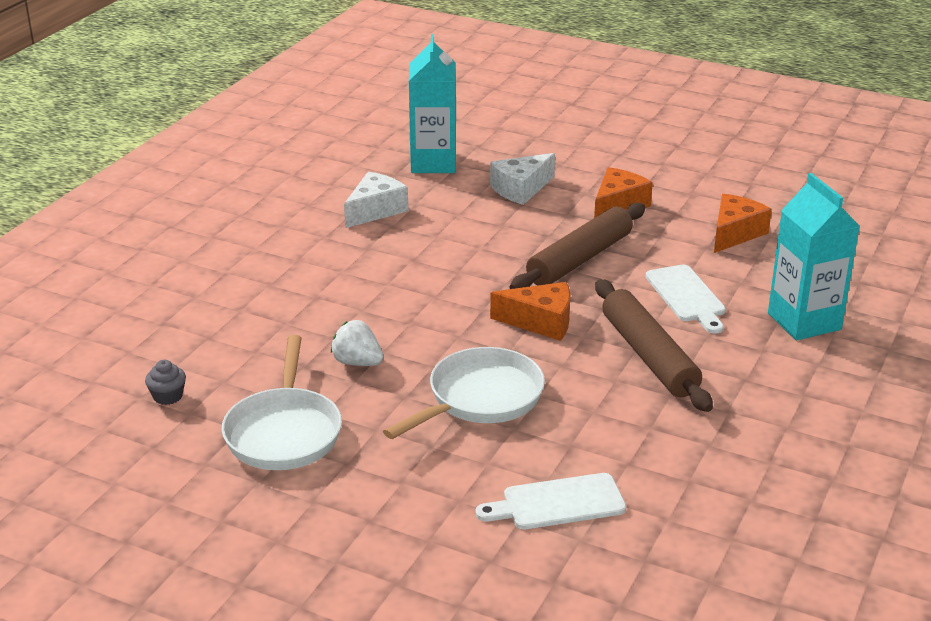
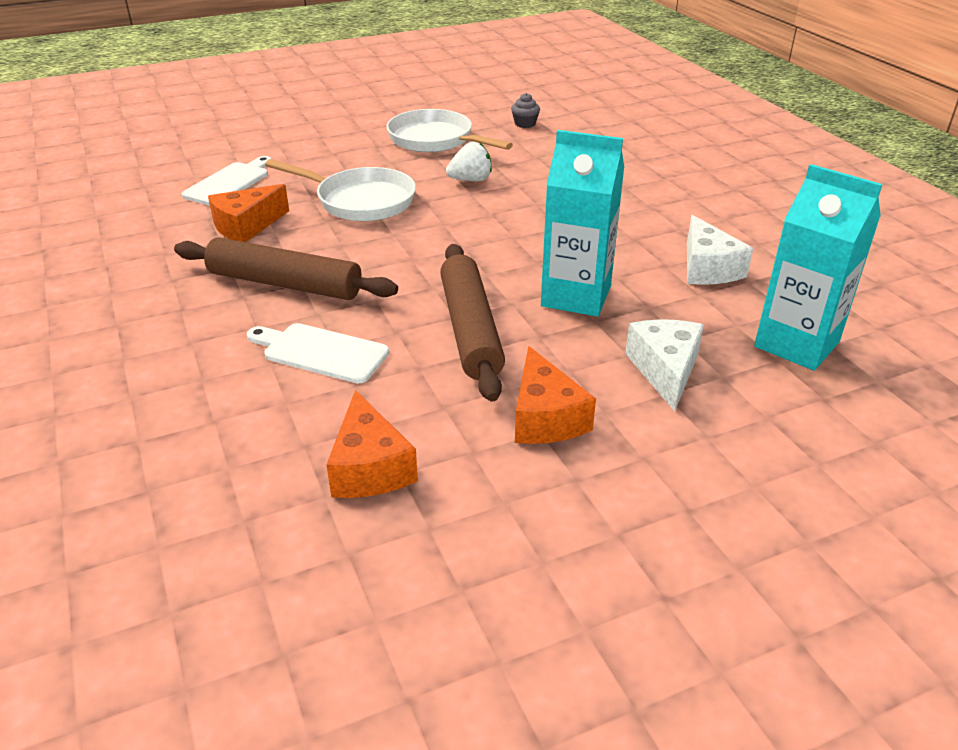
camera: 130 degrees right, 5 degrees up
(480, 399) = (360, 201): white pan -> white pan turned 60 degrees counterclockwise
(541, 322) = (406, 262): orange cheese -> orange cheese (246, 226)
(804, 321) = (173, 394): turquoise carton -> turquoise carton (576, 296)

